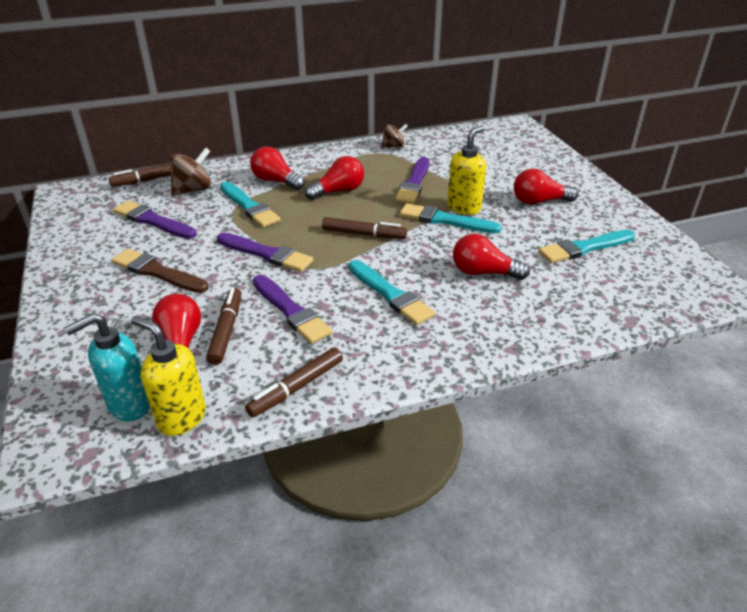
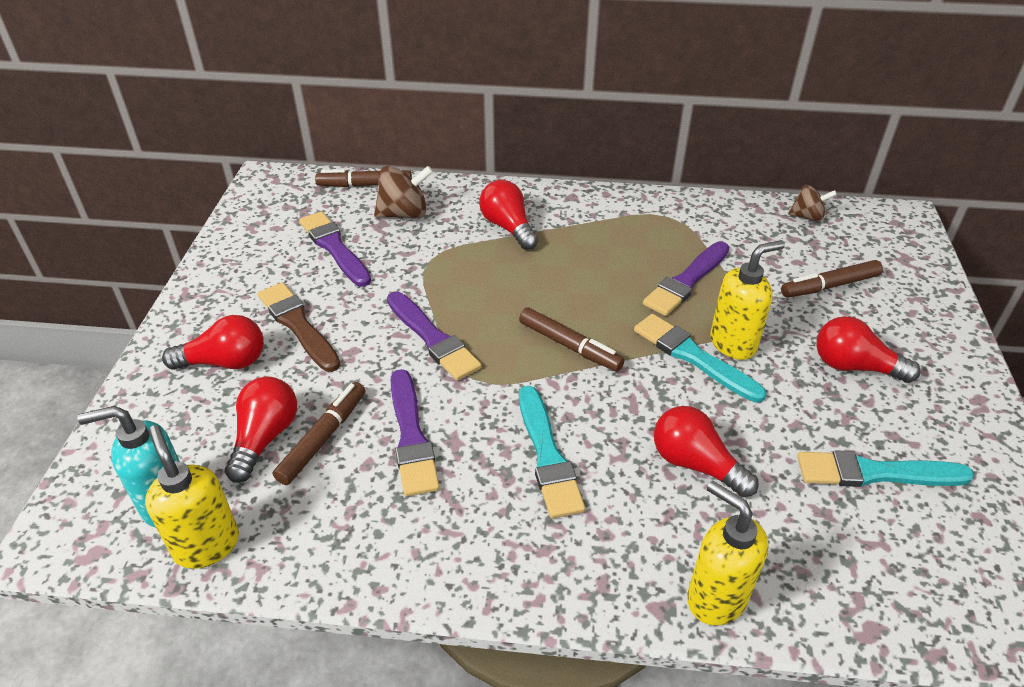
camera: 25 degrees right, 5 degrees up
(249, 206) = (453, 258): turquoise brush -> none
(296, 387) = (352, 555): brown marker -> brown marker (829, 286)
(338, 191) = (577, 266): red light bulb -> red light bulb (225, 362)
(393, 146) = (694, 211): brown spinning top -> brown spinning top (807, 217)
(540, 333) = (715, 598): none -> yellow soap dispenser

